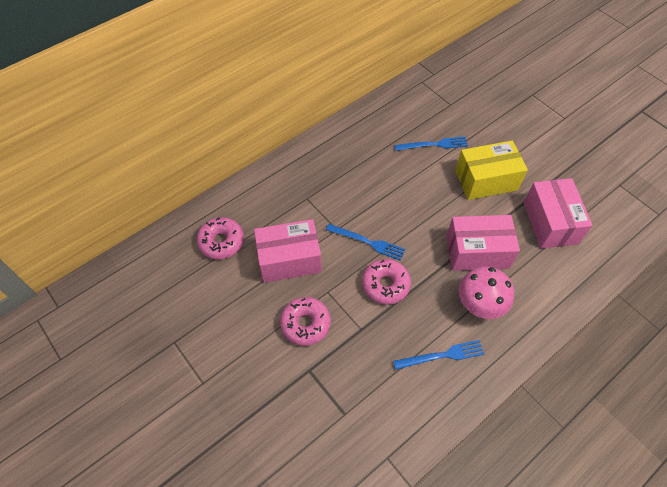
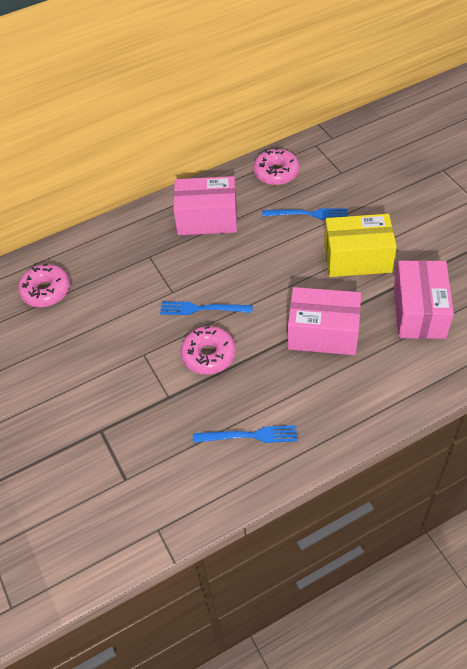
camera: 15 degrees right, 5 degrees down
(289, 259) = (112, 317): pink box -> pink box (207, 218)
(305, 324) = (110, 384): pink donut -> pink donut (276, 173)
(367, 242) = (202, 309): blue fork -> blue fork turned 150 degrees clockwise
(479, 306) = (307, 390): pink mushroom -> none

